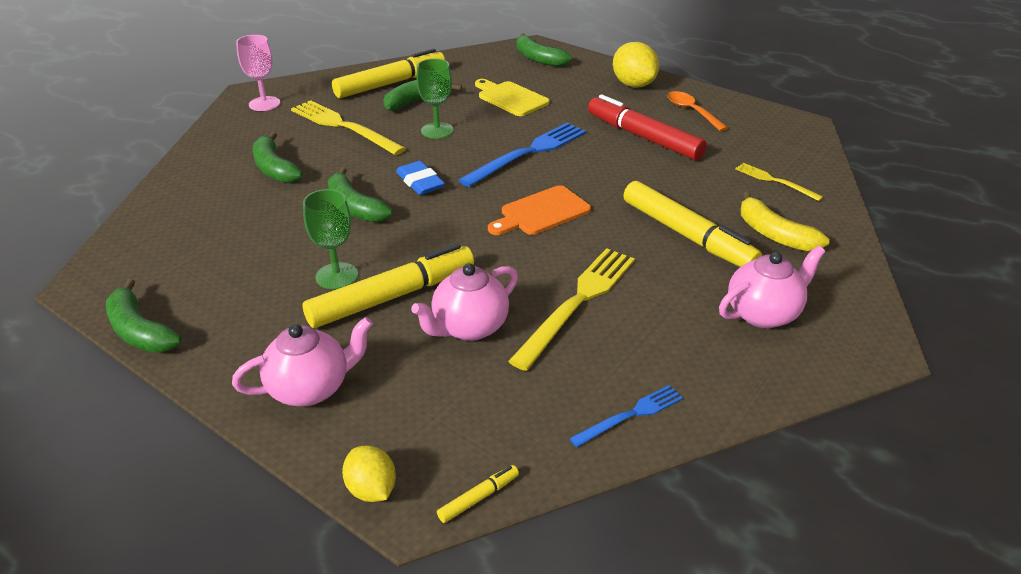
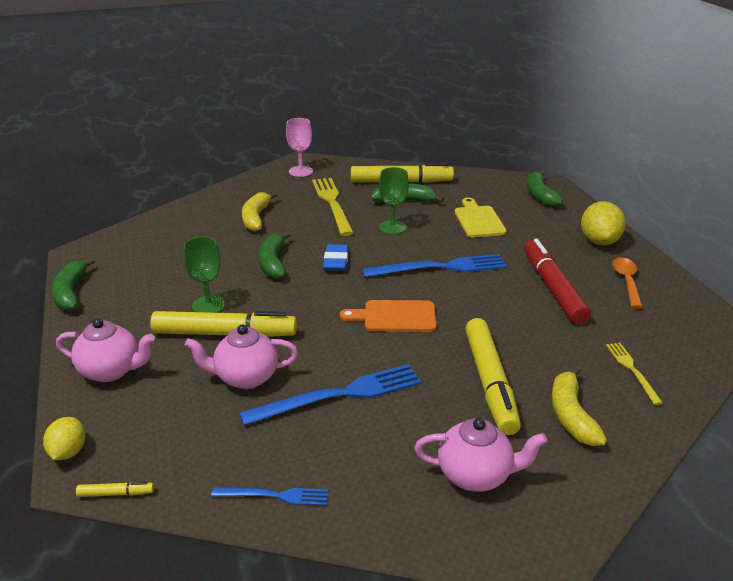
camera: 35 degrees right, 5 degrees down
(274, 168) = (256, 218): green banana -> yellow banana
(577, 302) = (339, 395): yellow fork -> blue fork

